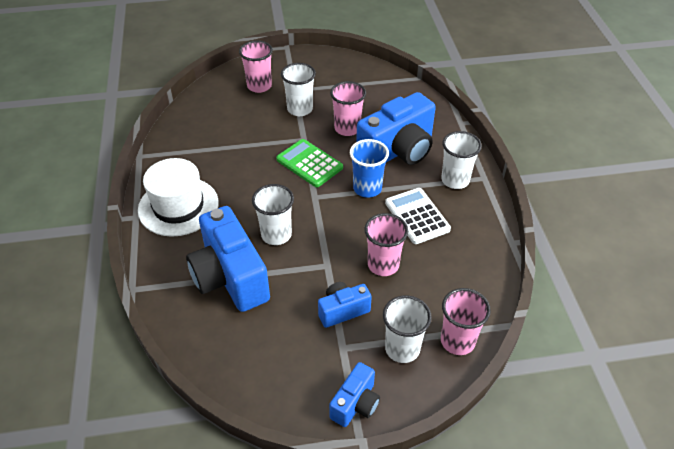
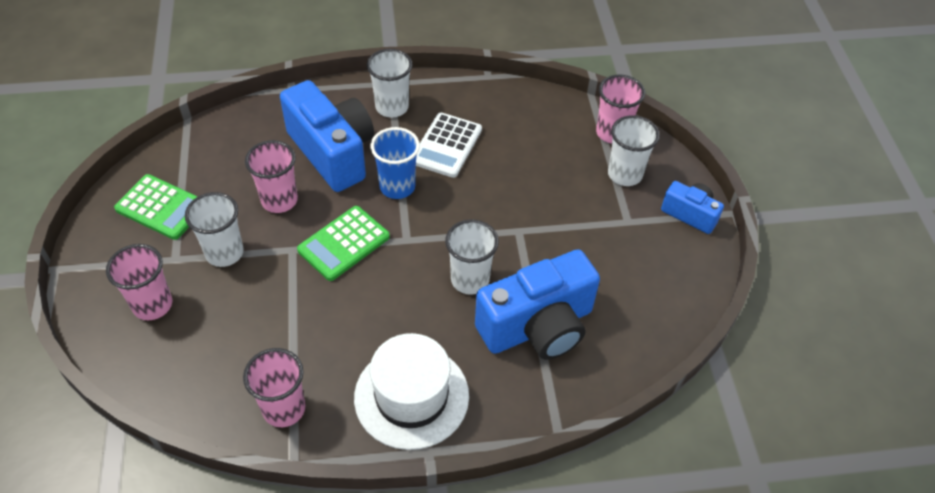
camera: 90 degrees left, 5 degrees up
(336, 78) = (161, 208): none -> green calculator
(342, 310) = (581, 219): blue camera -> none
(383, 265) = (518, 181): pink cup -> pink cup (284, 409)
(417, 216) = (446, 145): white calculator -> white calculator turned 45 degrees counterclockwise

